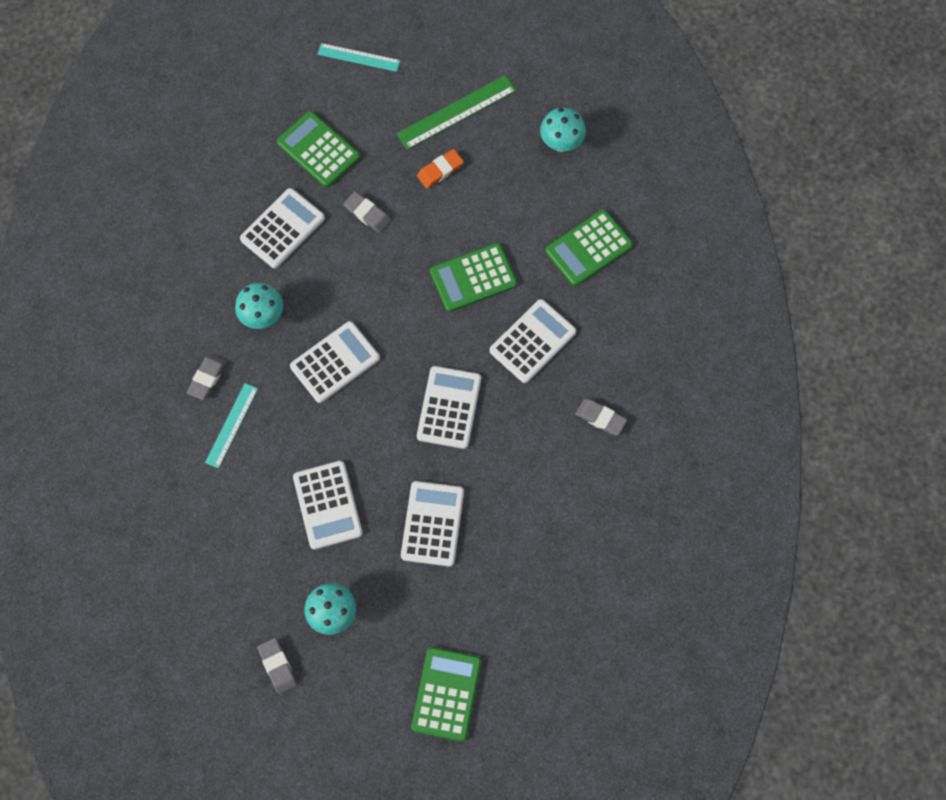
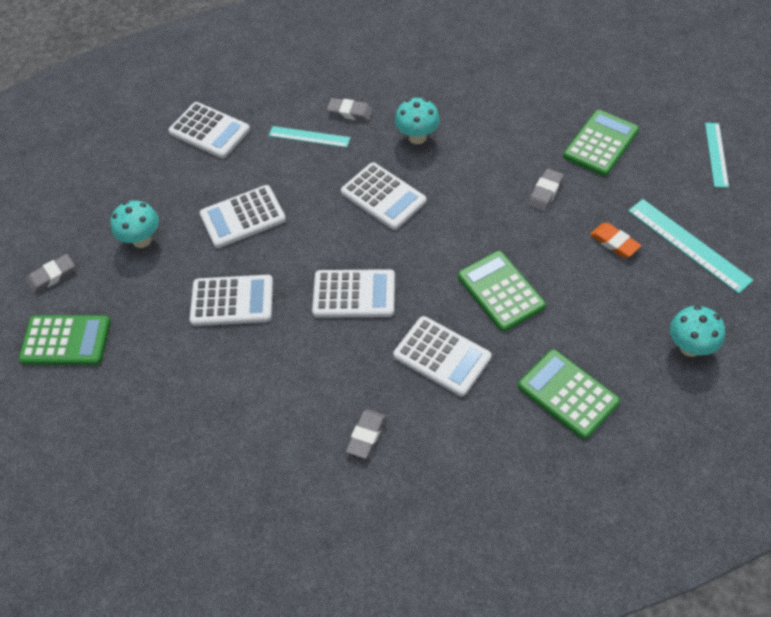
camera: 85 degrees right, 15 degrees down
(277, 666) = (94, 210): grey eraser -> grey eraser (52, 276)
(282, 229) = (509, 134): white calculator -> white calculator (209, 131)
(456, 112) = (688, 245): green ruler -> turquoise ruler

